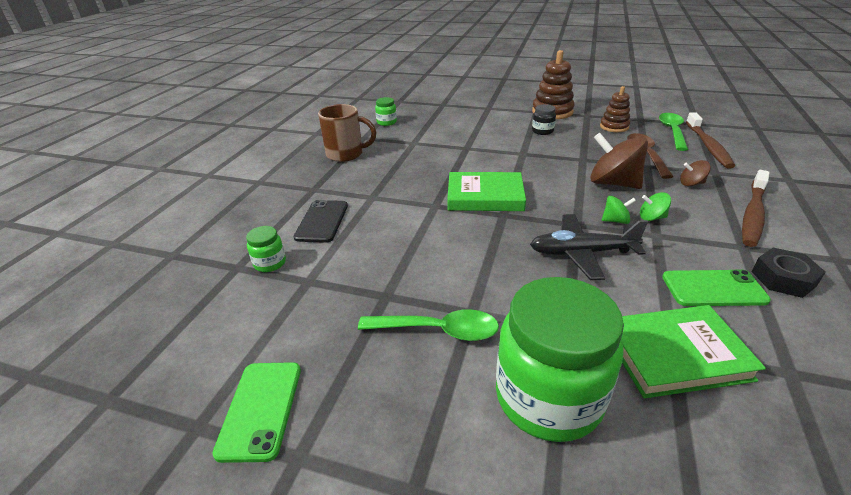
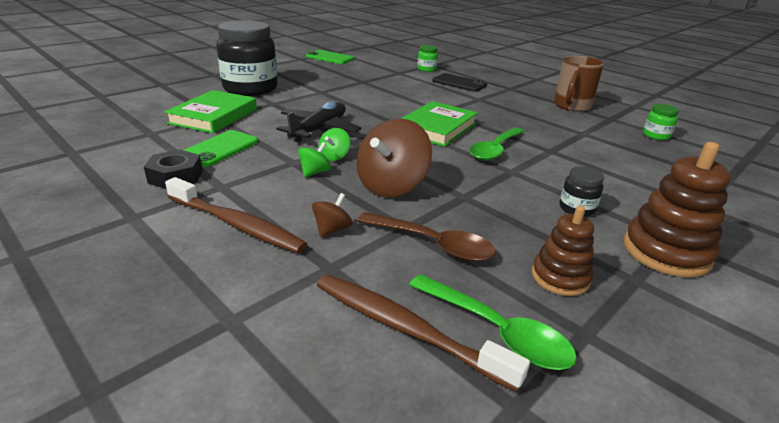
camera: 115 degrees right, 5 degrees down
(438, 330) = (321, 84): green spoon -> green spoon (495, 150)
(548, 397) = (250, 89): green jar -> black jar
(613, 183) = (392, 186): brown spinning top -> brown spinning top turned 150 degrees clockwise
(753, 214) = (237, 224): brown toothbrush -> brown toothbrush turned 150 degrees clockwise

